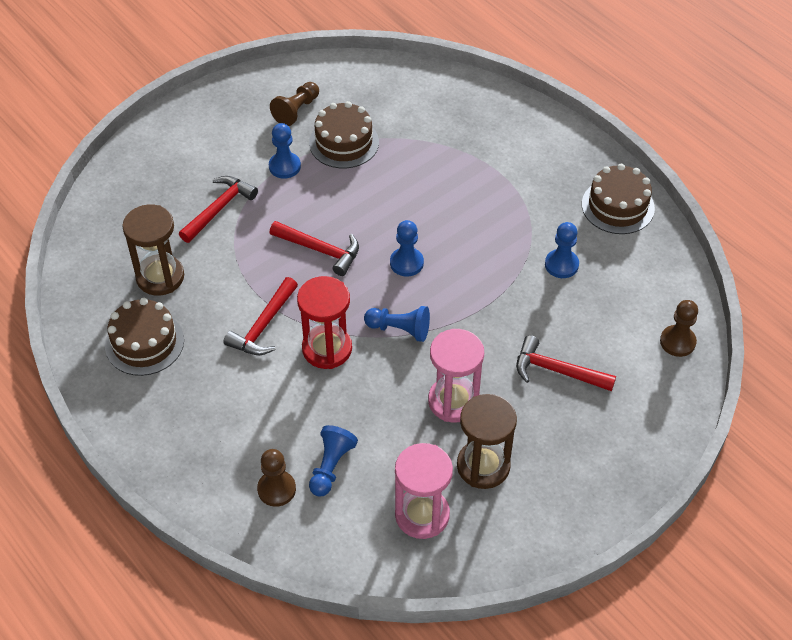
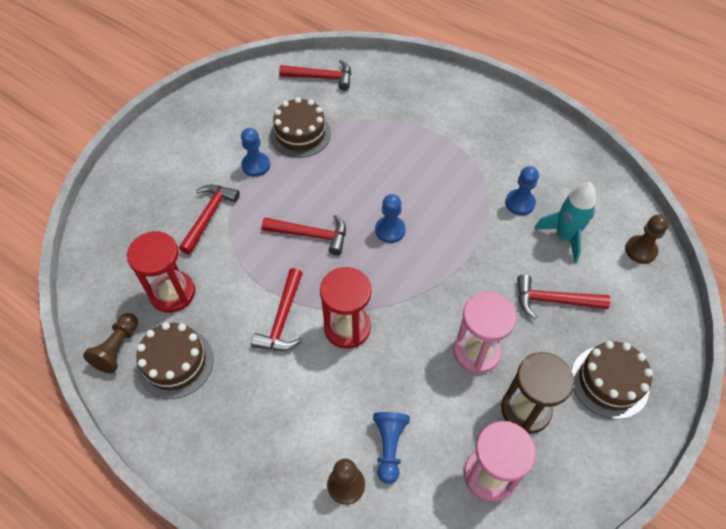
camera: 15 degrees left, 5 degrees up
(160, 277) = (172, 293): brown hourglass -> red hourglass
(296, 110) = (251, 114): brown pawn -> brown pawn (117, 348)
(388, 85) = (321, 78): none -> red hammer
(399, 329) = (405, 293): blue pawn -> none
(597, 310) = (564, 236): none -> turquoise rocket
(618, 206) = (545, 142): brown cake -> brown cake (609, 382)

